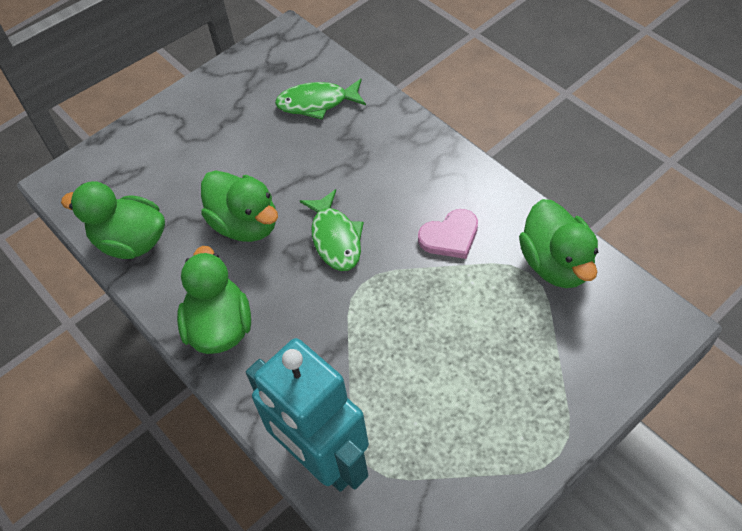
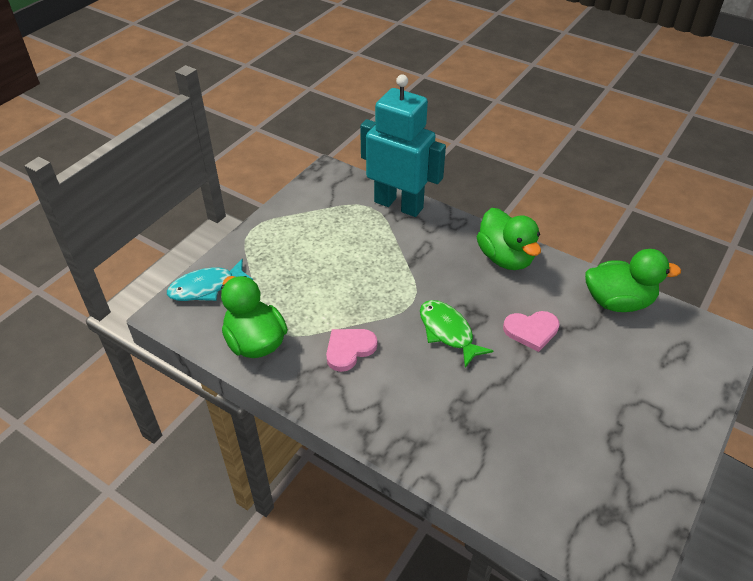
camera: 160 degrees right, 10 degrees down
(245, 224) = (531, 331): green duck -> pink heart
(317, 103) = (533, 470): green fish -> none
(621, 354) = (206, 287): none -> turquoise fish

